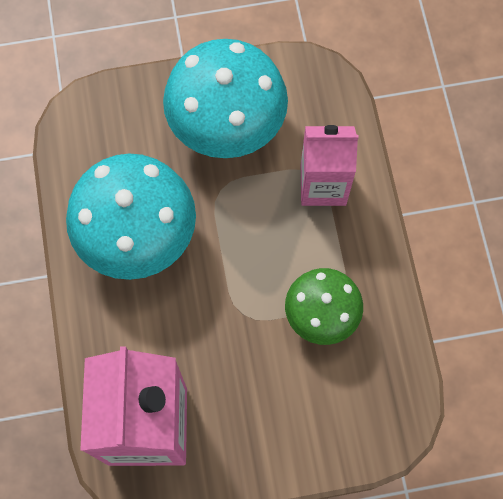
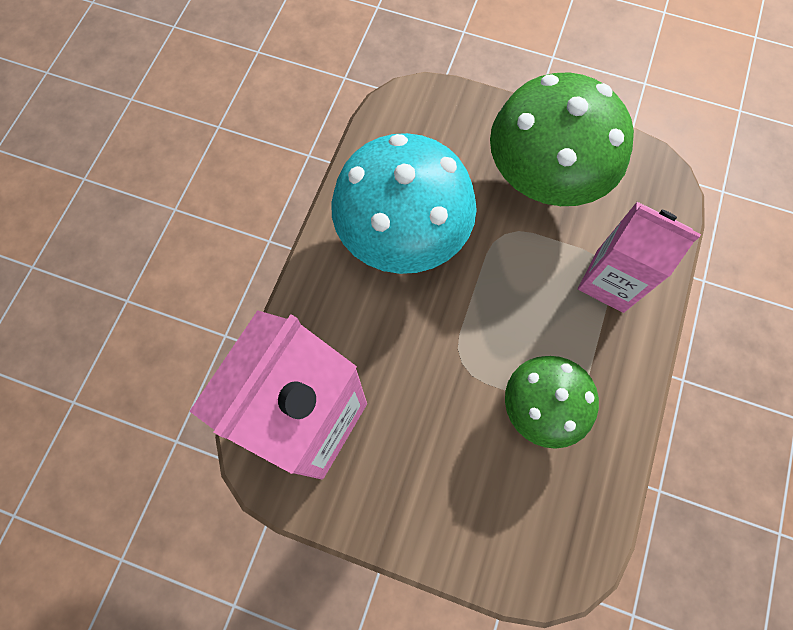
camera: 30 degrees right, 0 degrees up
(226, 124) = (544, 177): turquoise mushroom -> green mushroom

